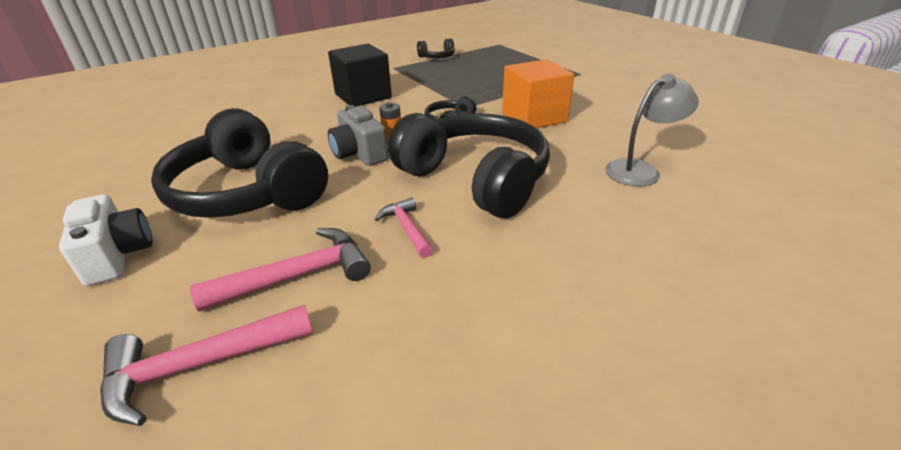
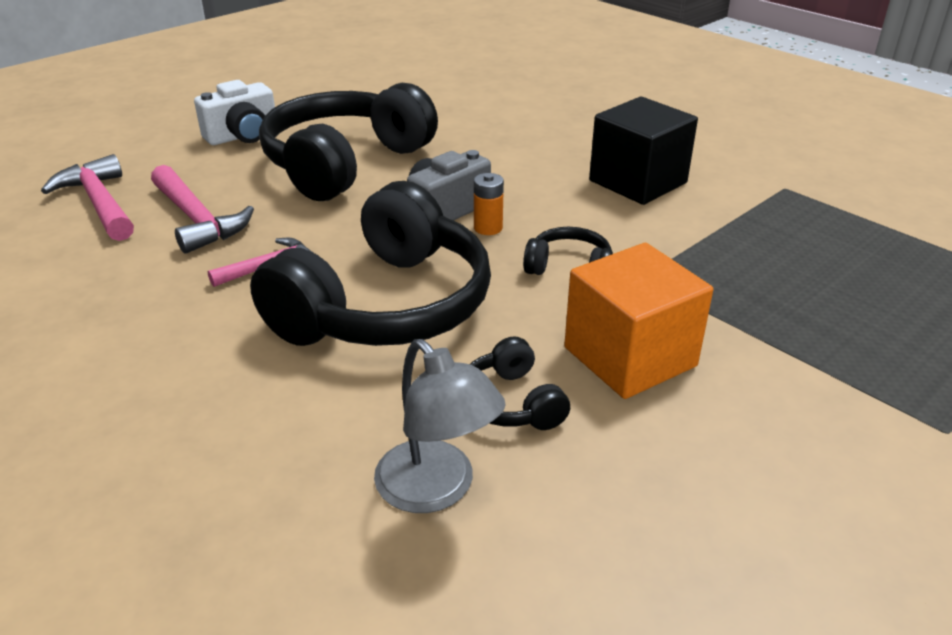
camera: 80 degrees right, 0 degrees up
(437, 57) = (884, 223): black headphones -> black headphones (511, 402)

